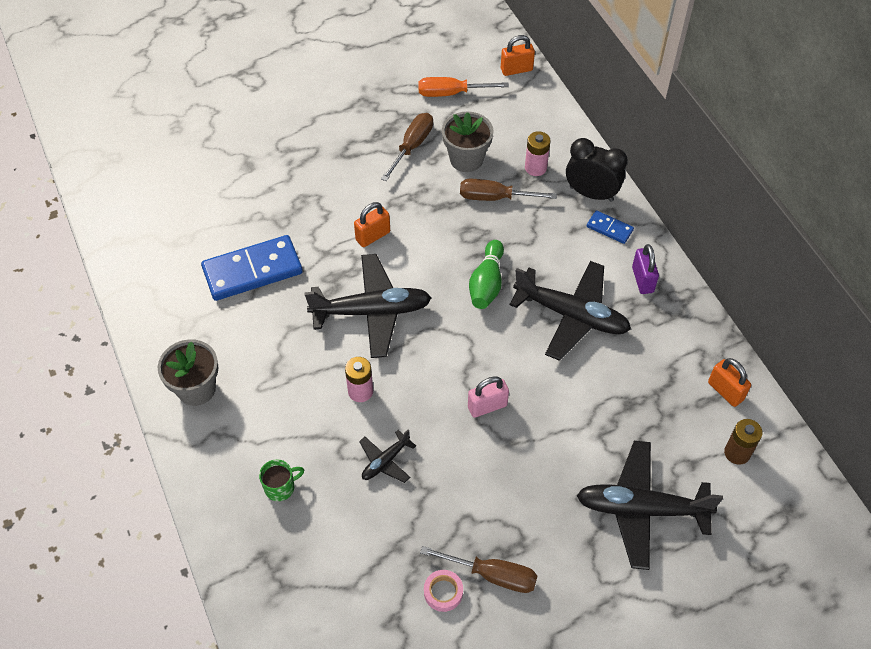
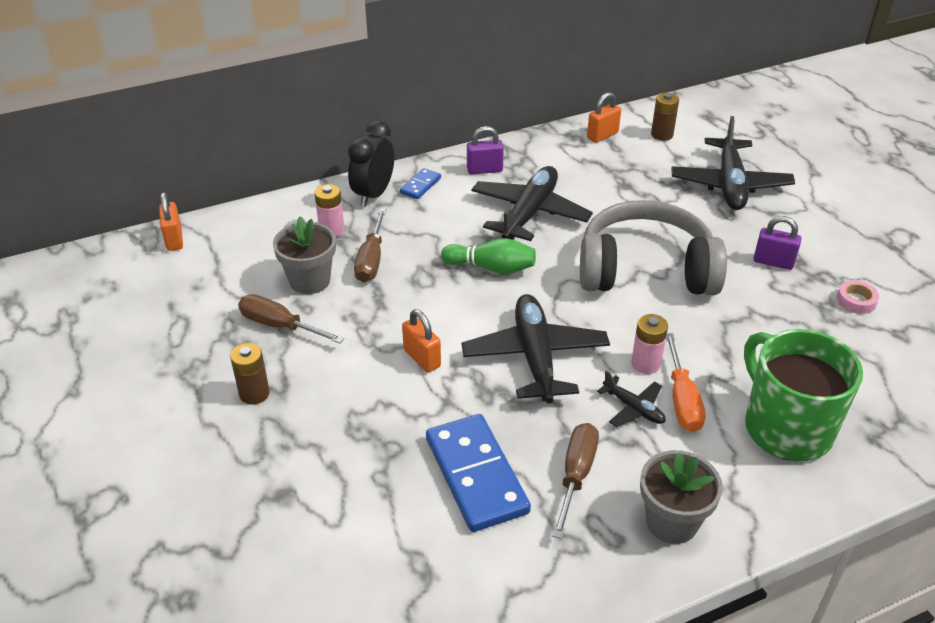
camera: 90 degrees left, 15 degrees down
(280, 487) = (785, 427): green mug -> green mug, size x2.48
(340, 140) = (254, 393): none -> brown battery
(385, 461) = (728, 342): black plane -> black plane (633, 408)
(450, 93) = (197, 293): orange screwdriver -> orange screwdriver (682, 400)
(487, 406) = (645, 270): pink padlock -> grey headphones
(493, 575) = (826, 269): brown screwdriver -> brown screwdriver (576, 474)
(503, 525) = (773, 262): none -> purple padlock

